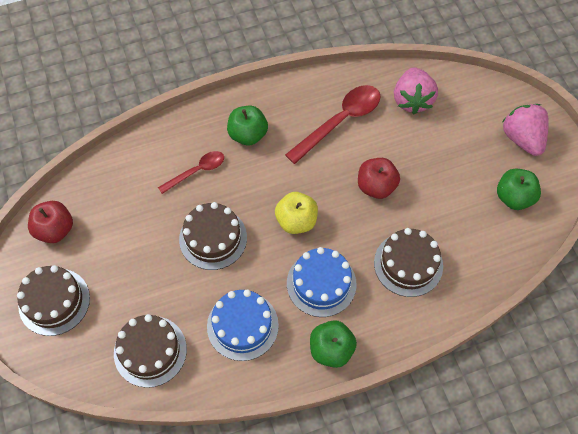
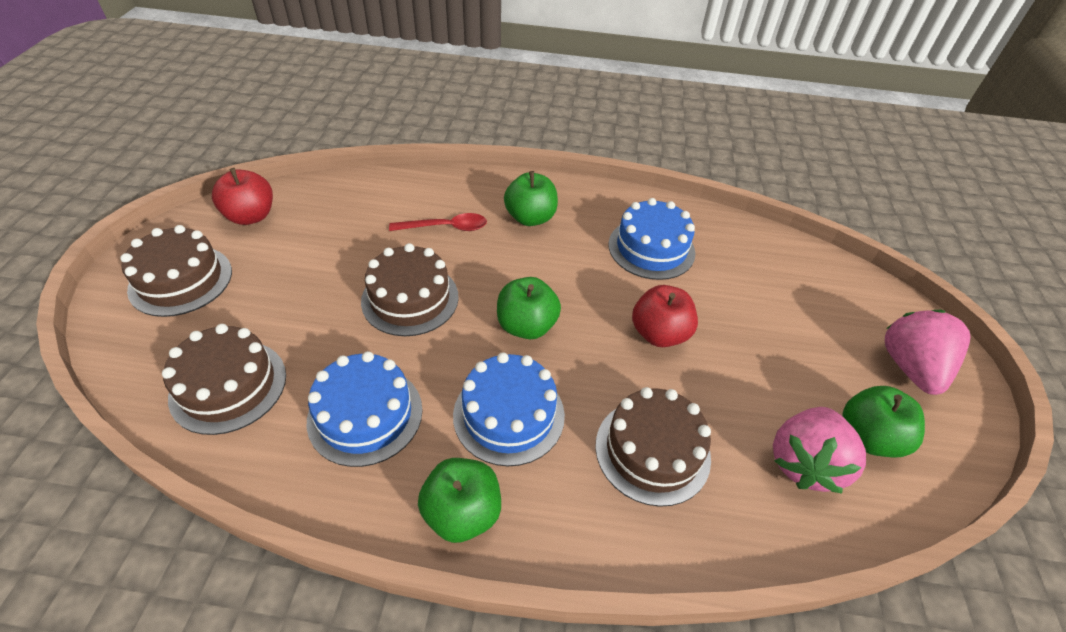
camera: 25 degrees right, 15 degrees down
(296, 221) = (526, 326): yellow apple -> green apple
(340, 121) = (651, 248): red spoon -> blue cake
(412, 100) = (761, 263): pink strawberry -> pink strawberry (804, 462)

